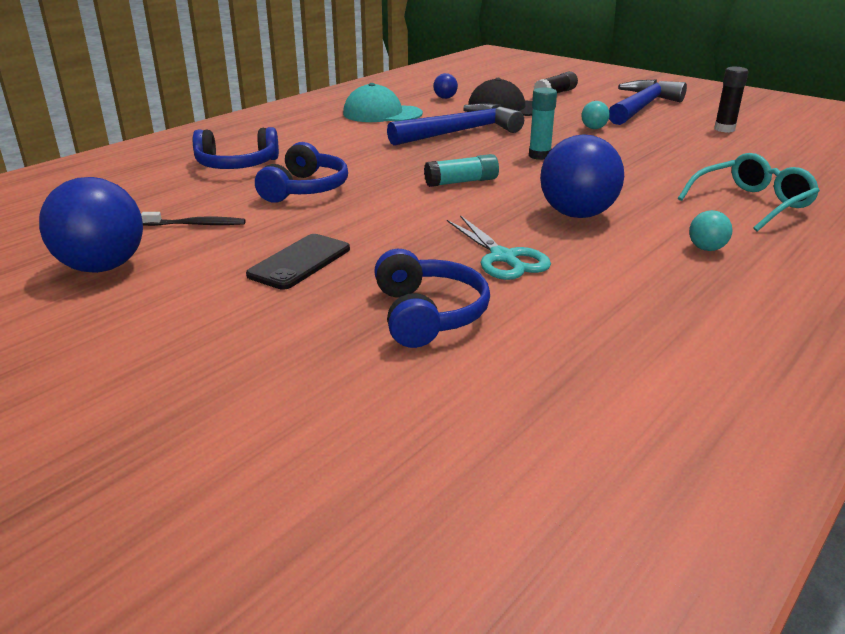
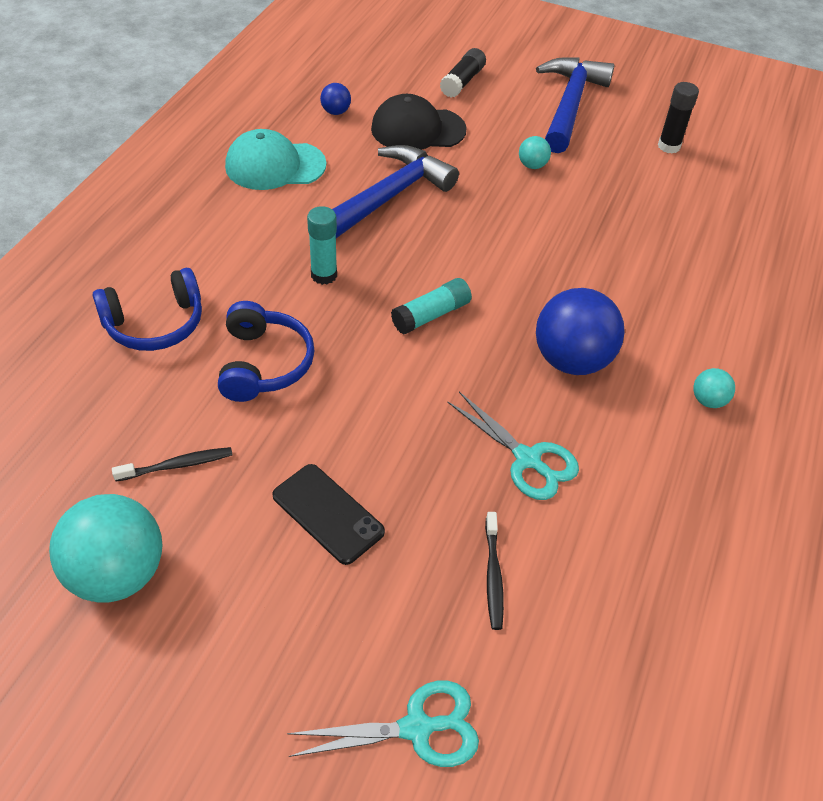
camera: 20 degrees left, 20 degrees up
(102, 267) = (117, 573): blue ball -> turquoise ball
(288, 391) = (417, 728): none -> turquoise scissors
(299, 262) = (327, 514): black phone -> black phone turned 60 degrees counterclockwise
(428, 314) = (493, 575): blue headphones -> black toothbrush
(539, 156) = (494, 240): turquoise glue stick -> turquoise glue stick (324, 275)
(752, 204) = (730, 305): turquoise glasses -> none

